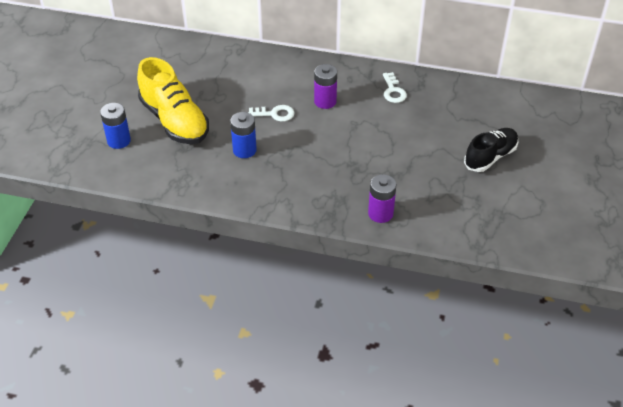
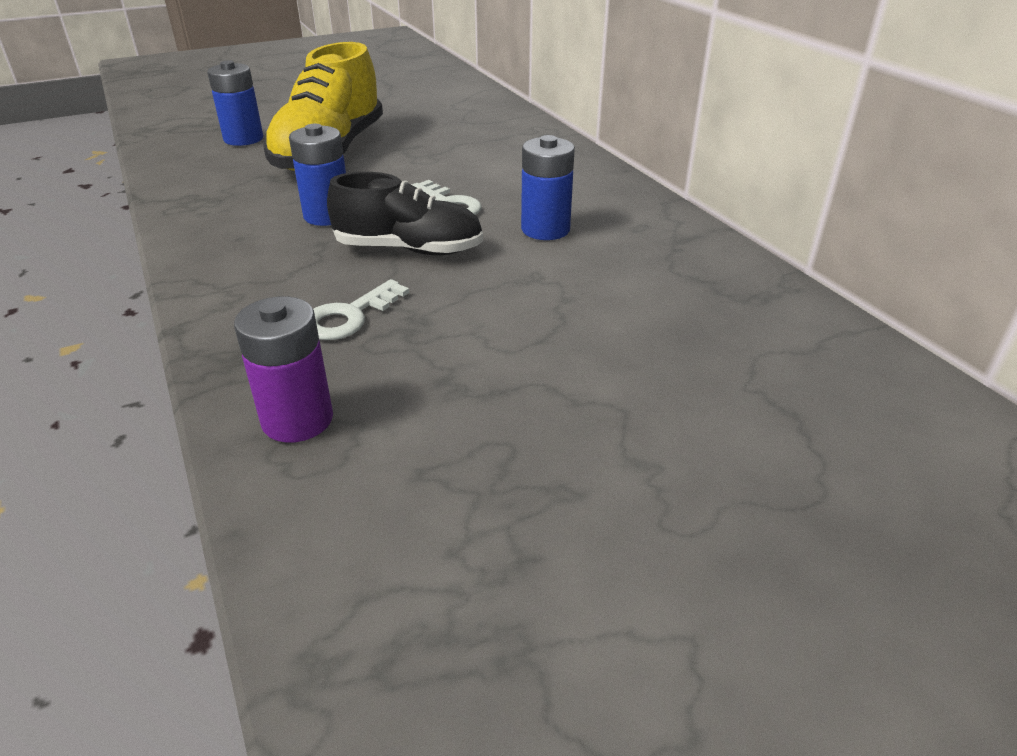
camera: 50 degrees right, 10 degrees down
(325, 101) = (545, 229): purple battery -> blue battery
(393, 91) = (686, 276): white key -> white key (349, 316)
(490, 157) = (709, 505): black shoe -> black shoe (409, 249)

